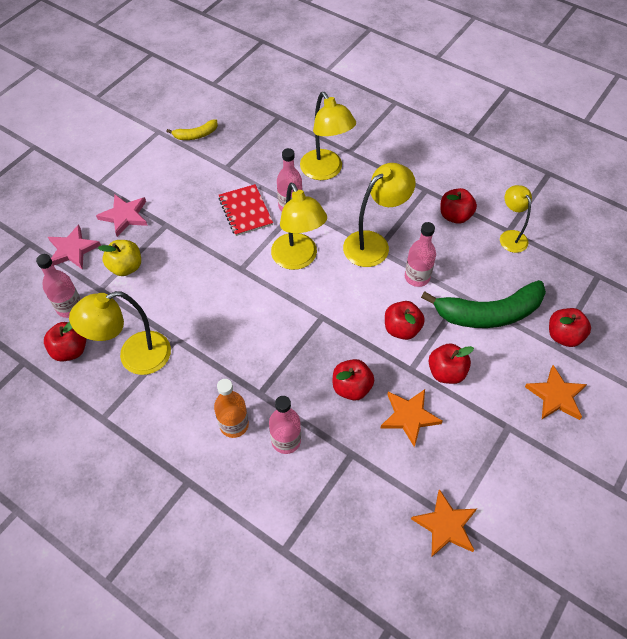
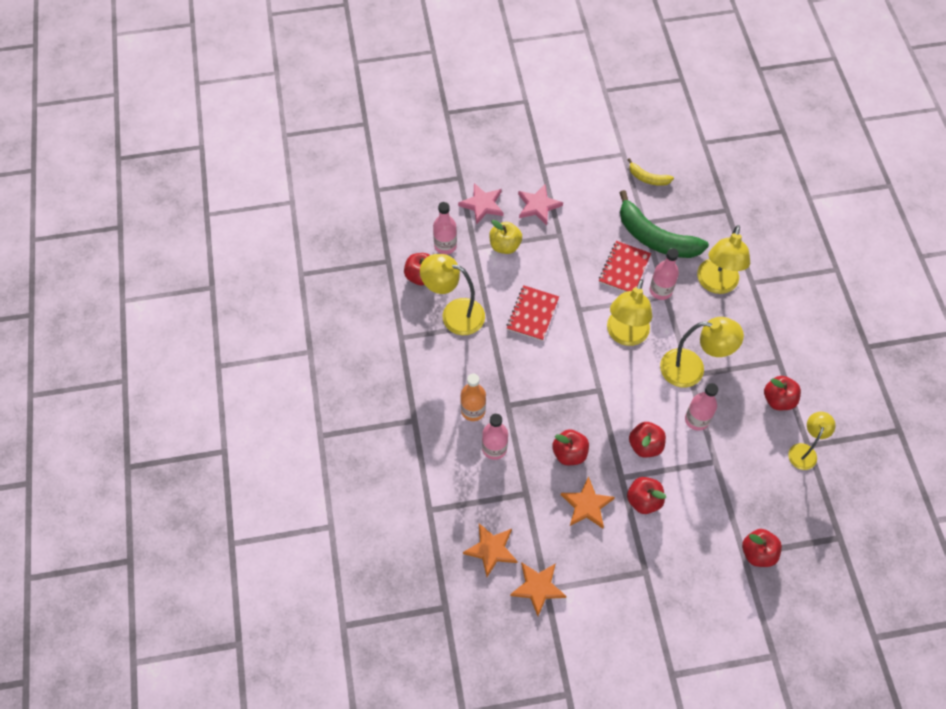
camera: 45 degrees right, 5 degrees up
(205, 302) = (532, 314): none -> red notebook
(488, 313) = (720, 489): green banana -> green banana (655, 238)
(556, 396) = (702, 584): orange star -> orange star (491, 550)

